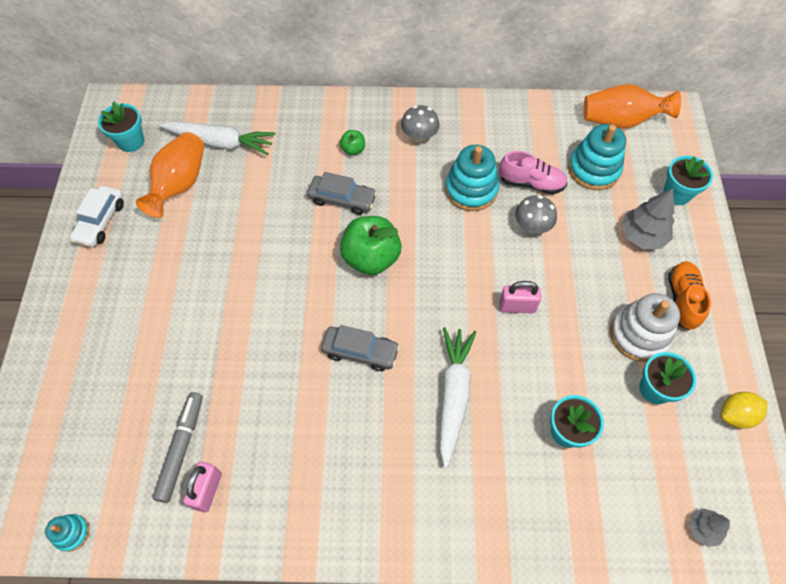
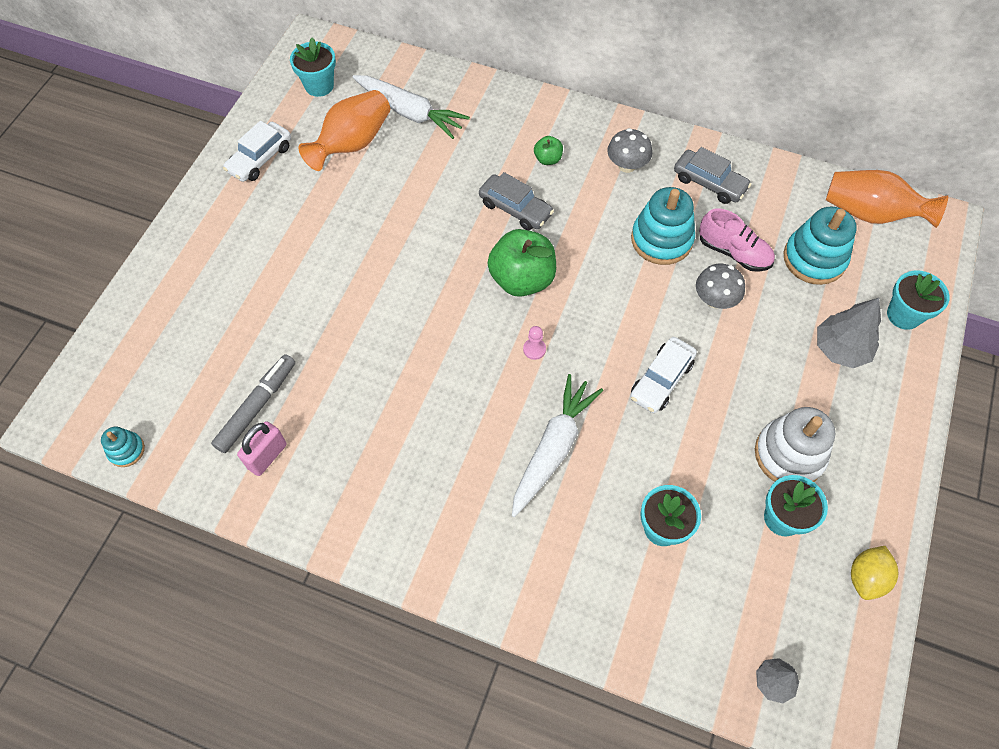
camera: 20 degrees right, 0 degrees up
(360, 351) = (472, 372): grey car -> grey car (709, 183)
(404, 315) = (534, 349): none -> pink pawn
(517, 306) = (661, 380): pink padlock -> white car
(682, 300) = (857, 433): orange shoe -> none
(735, 415) = (866, 577): yellow lemon -> yellow lemon turned 60 degrees counterclockwise

